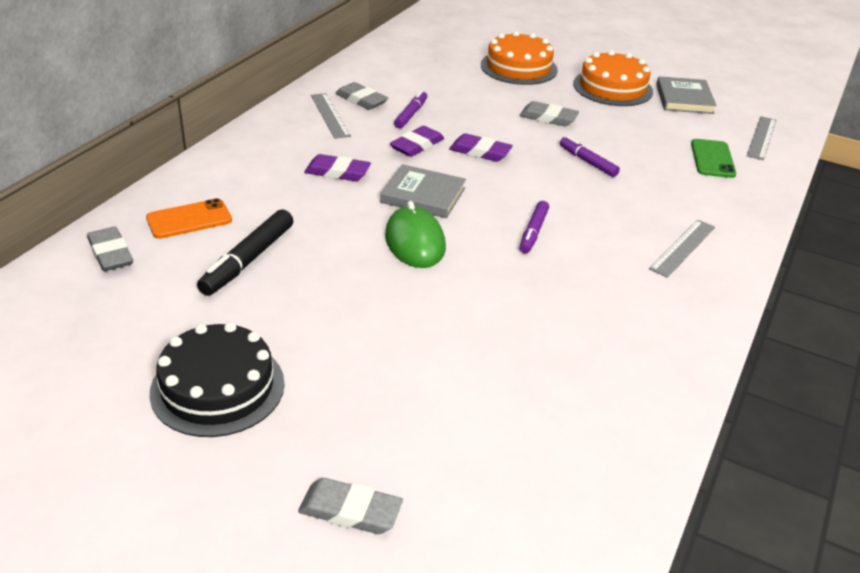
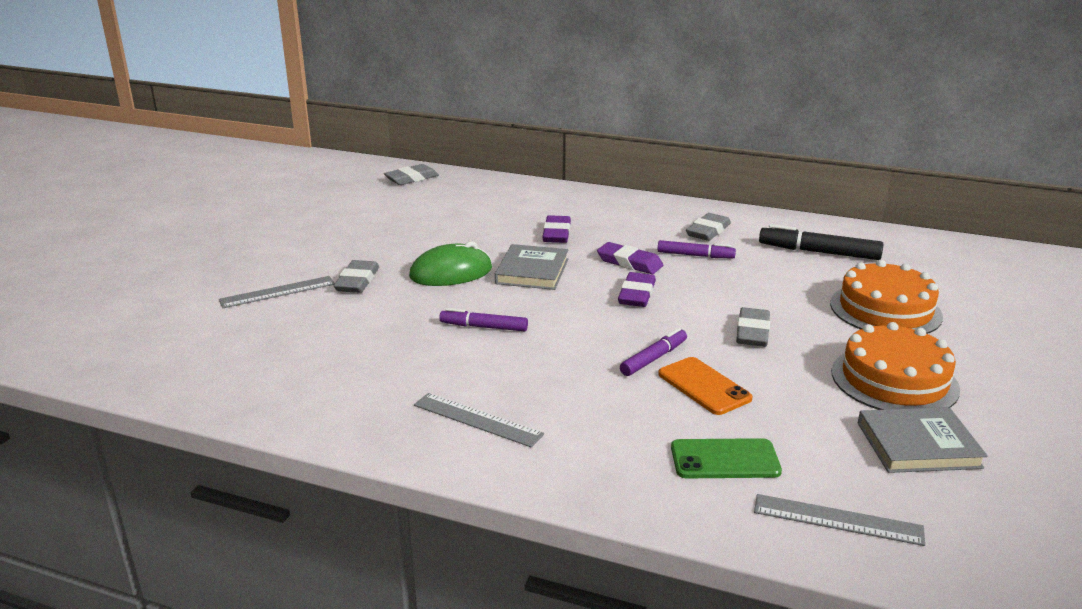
camera: 85 degrees right, 10 degrees down
(189, 219) = (461, 193): orange phone -> orange phone (704, 386)
(217, 387) = (265, 225): black cake -> none
(248, 260) = (410, 217): black marker -> black marker (819, 252)
(330, 115) = (663, 221): grey ruler -> grey ruler (277, 292)
(350, 511) = (139, 273): grey eraser -> grey eraser (357, 281)

